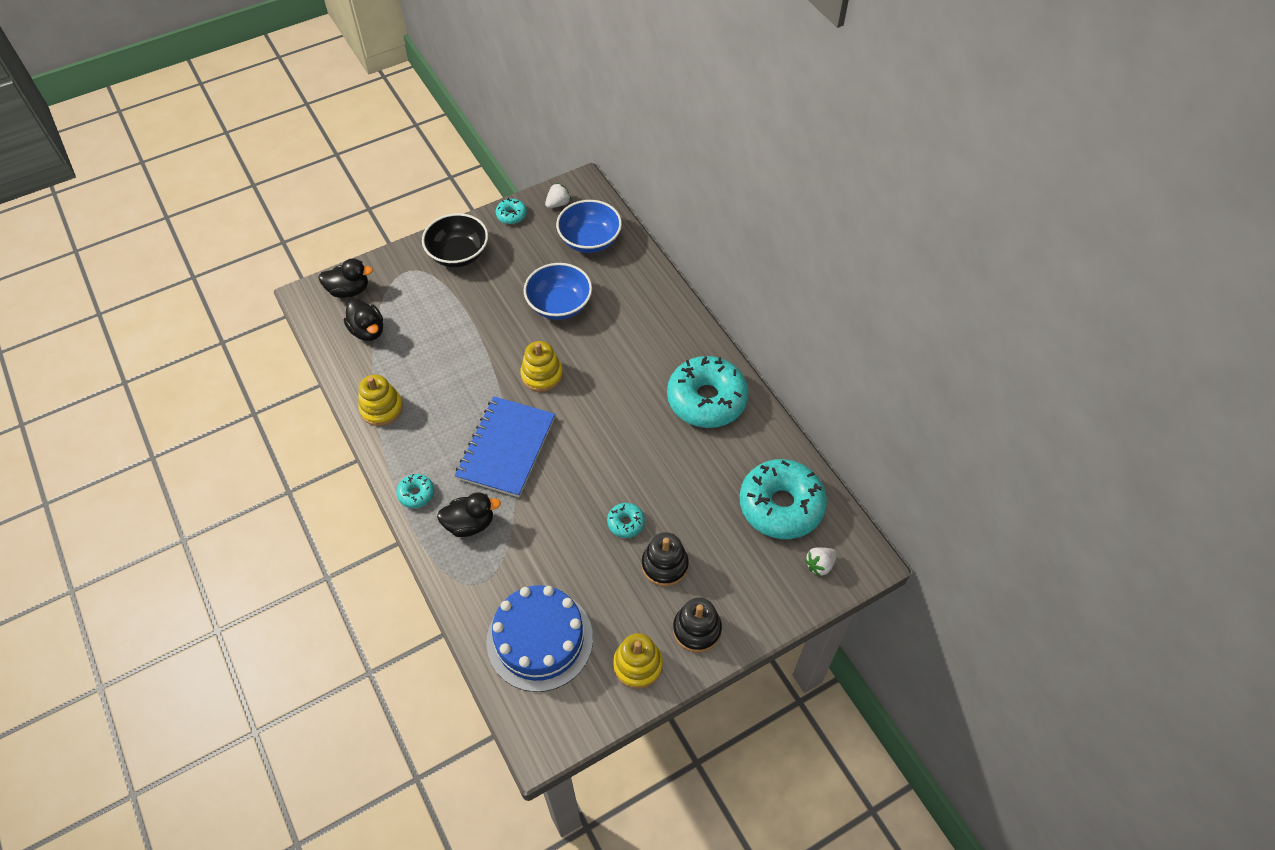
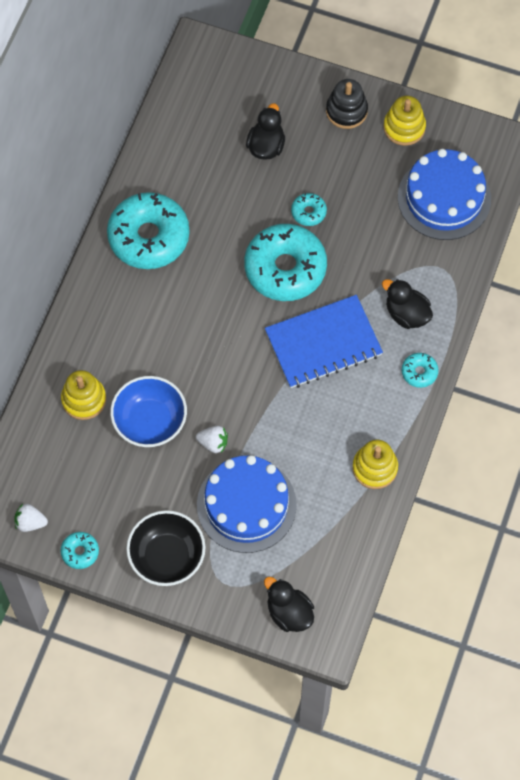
camera: 130 degrees left, 10 degrees up
(368, 331) = (315, 553): black duck -> black duck (266, 146)
(442, 317) = (246, 505): none -> blue cake
(542, 375) = (233, 375): yellow stacking toy -> yellow stacking toy (84, 399)
(589, 240) = (53, 457): blue bowl -> none
(664, 565) = (318, 163): black stacking toy -> none
(781, 505) = (201, 124): turquoise donut -> turquoise donut (285, 268)
(819, 565) = (228, 70): white strawberry -> white strawberry (213, 443)

